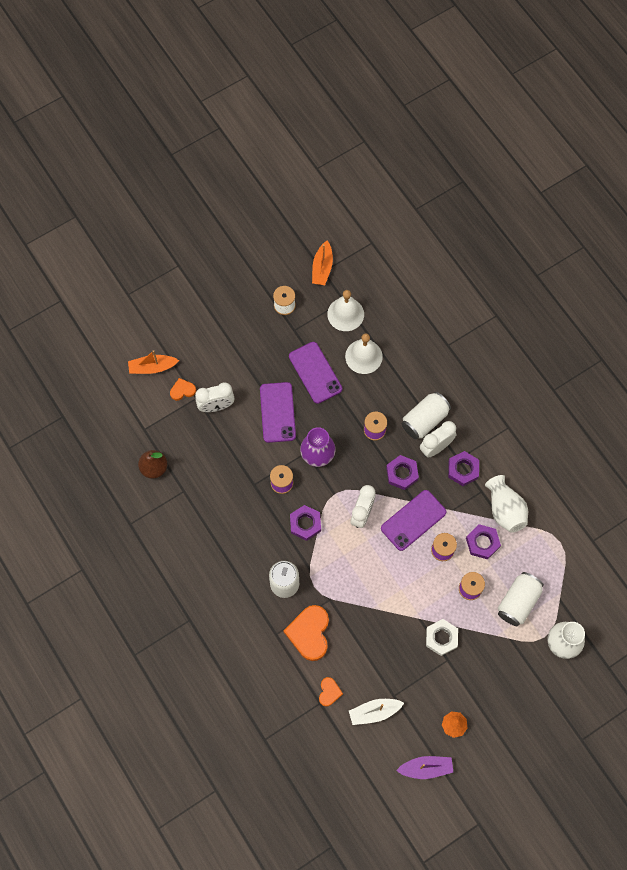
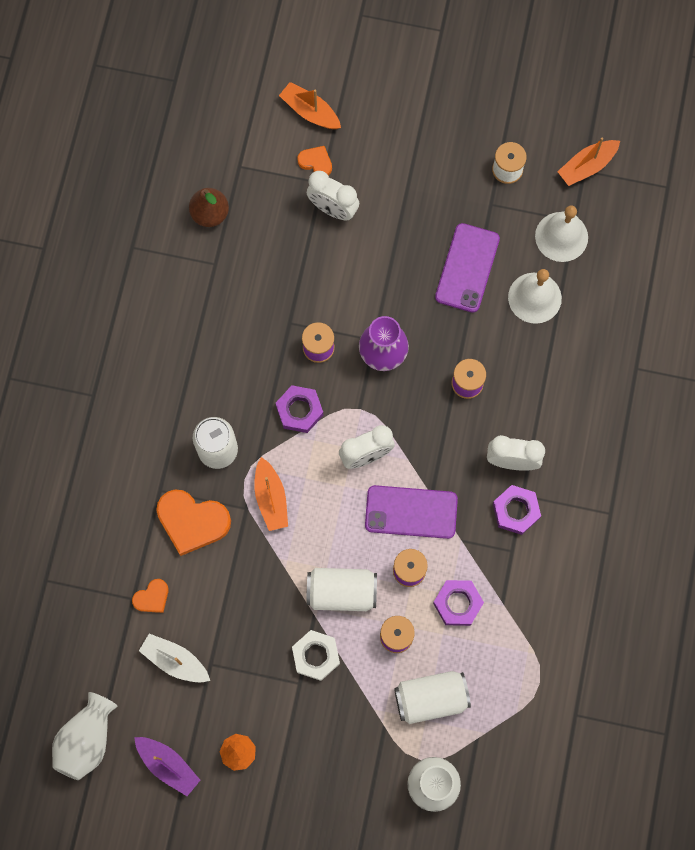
camera: 45 degrees right, 5 degrees up
(277, 412) = (387, 272): purple phone -> none
(309, 633) = (192, 522): orange heart -> orange heart turned 120 degrees counterclockwise
(337, 582) = (271, 498): none -> orange boat
(402, 473) = (448, 454): purple nut -> none
(424, 420) = (529, 422): white can -> white can (341, 592)
(505, 509) = (516, 593): white vase -> white vase (87, 739)

